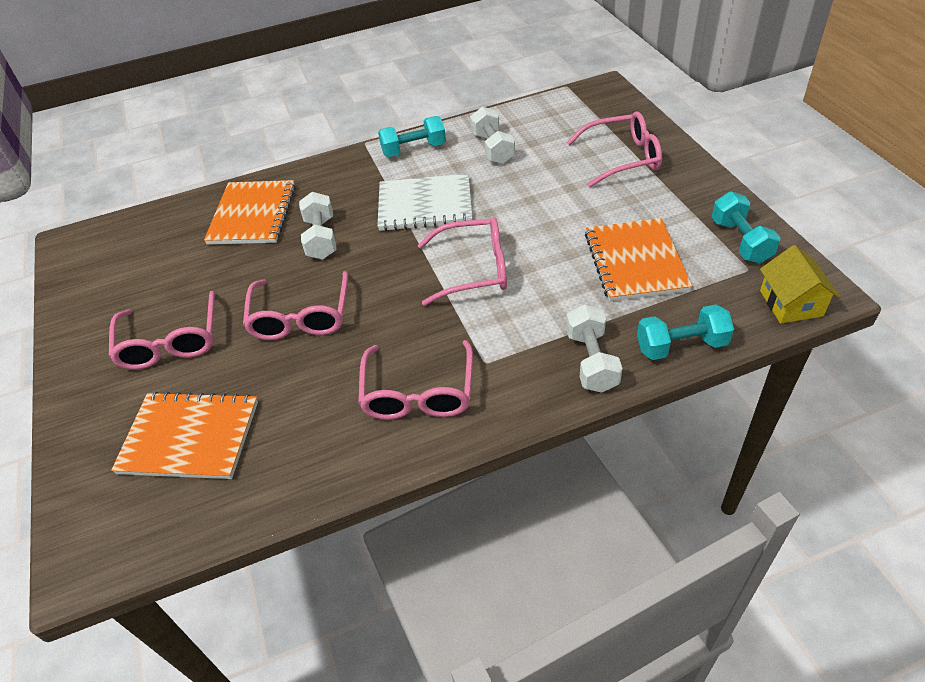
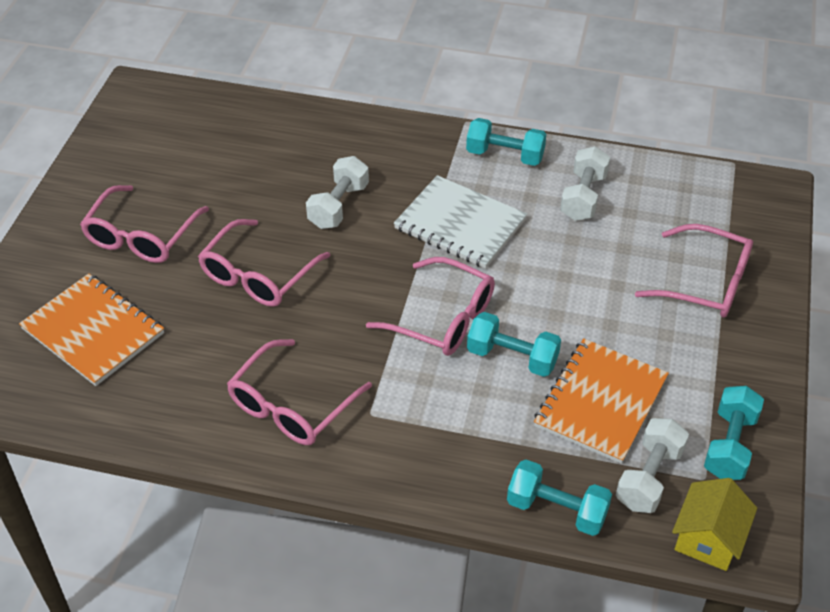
camera: 30 degrees right, 0 degrees up
(253, 214) = (301, 146): orange notebook -> none
(548, 267) = (512, 357): none -> turquoise dumbbell
(591, 361) = (462, 471): white dumbbell -> white dumbbell (649, 477)

